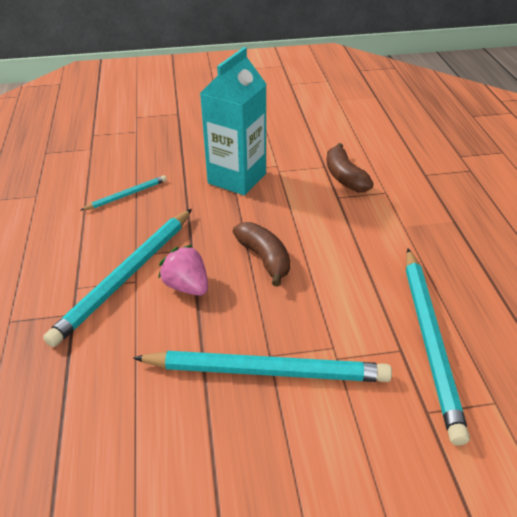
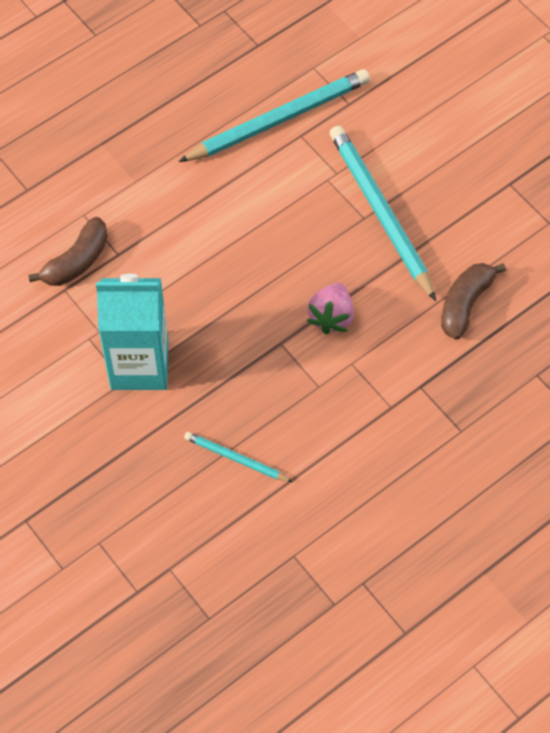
camera: 120 degrees left, 20 degrees up
(126, 276) = (351, 374): turquoise pencil -> none
(264, 258) = (255, 274): brown banana -> brown banana (465, 304)

